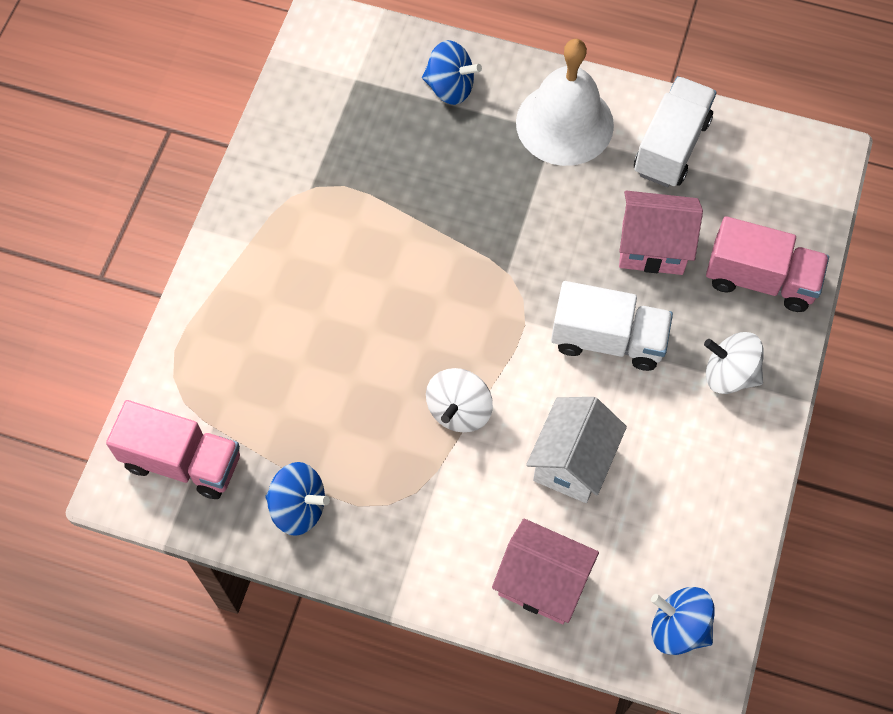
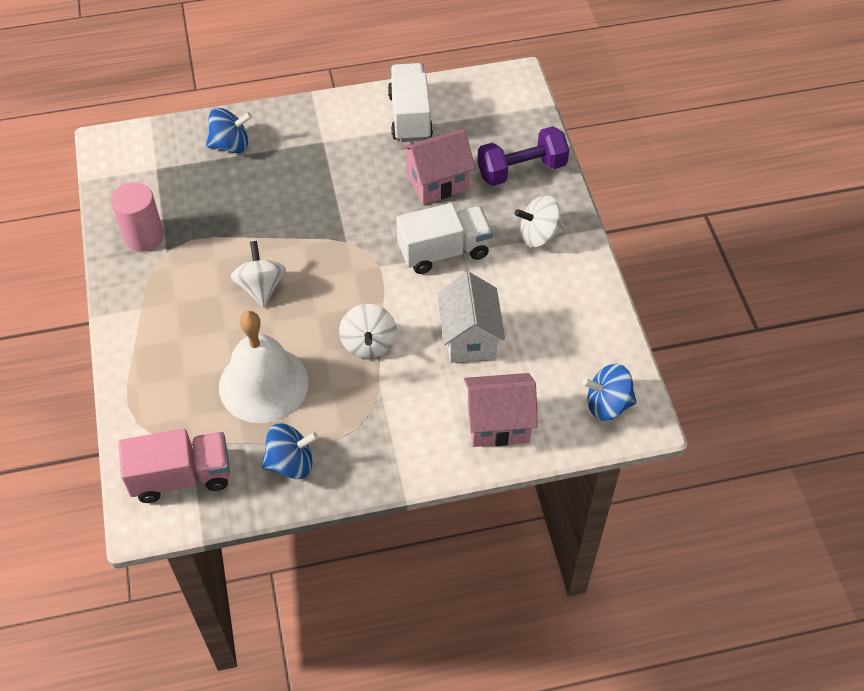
camera: 30 degrees left, 10 degrees down
(297, 157) = (144, 236): none -> pink cylinder
(384, 281) = (261, 287): none -> white spinning top
(564, 123) = (327, 133): white bell -> white bell (263, 384)
(760, 279) = (521, 170): pink truck -> purple dumbbell

